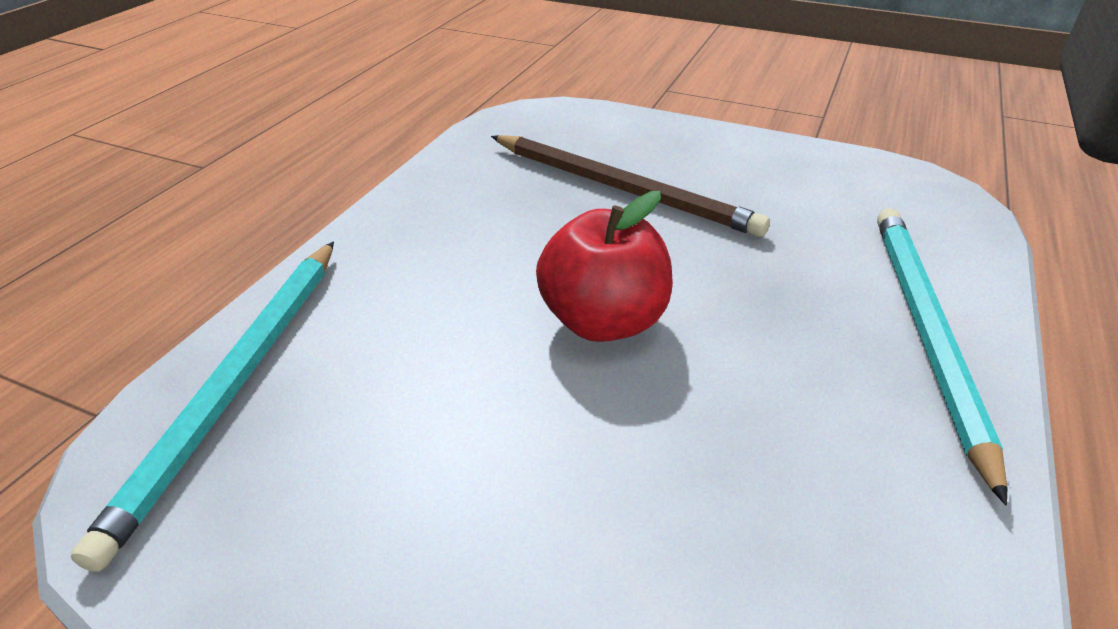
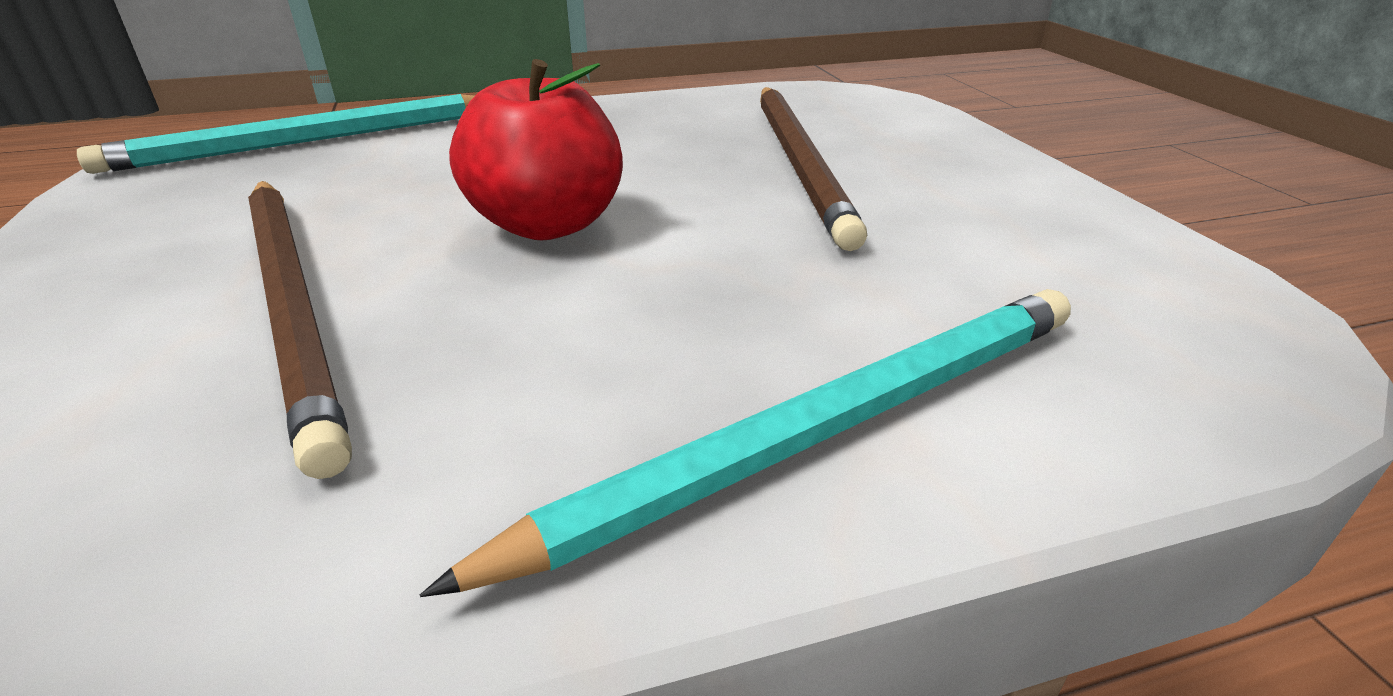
camera: 50 degrees right, 5 degrees down
(612, 483) = (293, 304): none -> brown pencil

